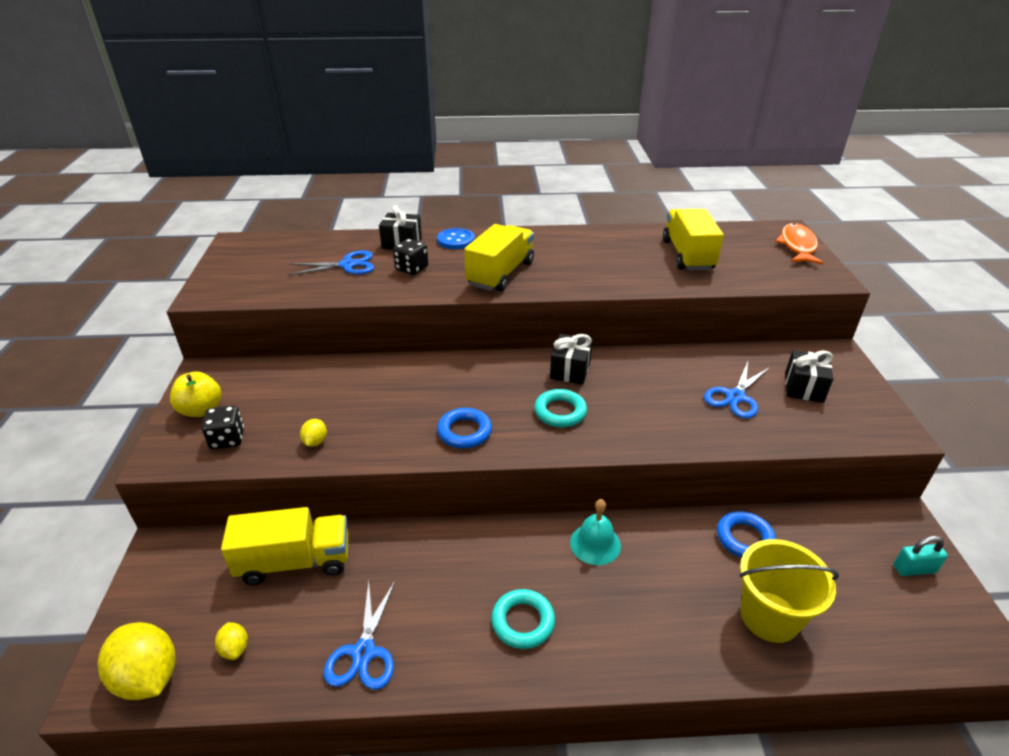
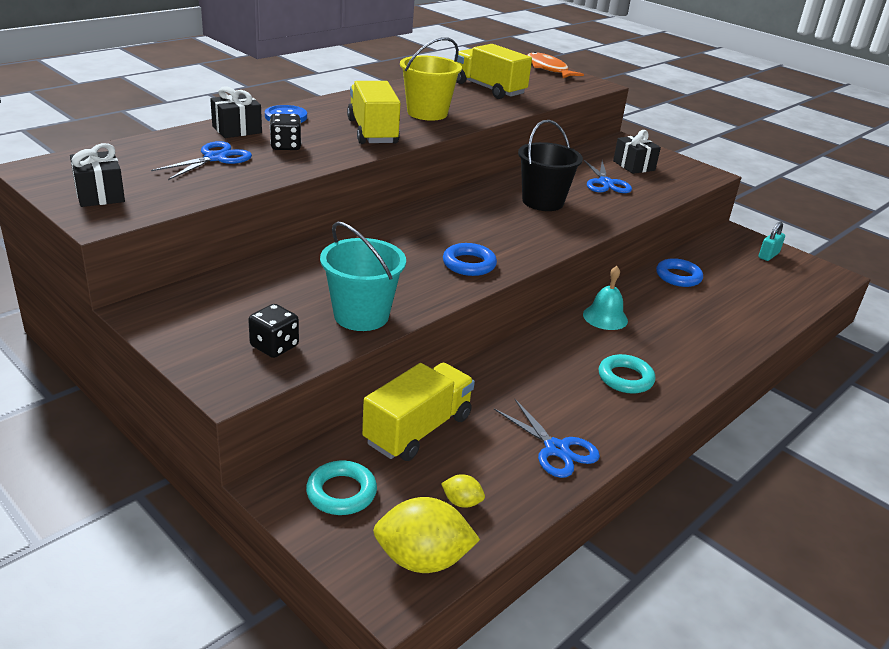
camera: 45 degrees left, 5 degrees down
(201, 410) = (202, 338): yellow apple -> none
(315, 442) = (361, 315): yellow lemon -> turquoise bucket
(560, 412) = (515, 228): turquoise ring -> turquoise ring (341, 492)
(570, 370) = (480, 201): black gift -> black gift (99, 195)
(631, 393) = (542, 202): none -> black bucket
(769, 616) = (739, 308): yellow bucket -> yellow bucket (427, 113)

